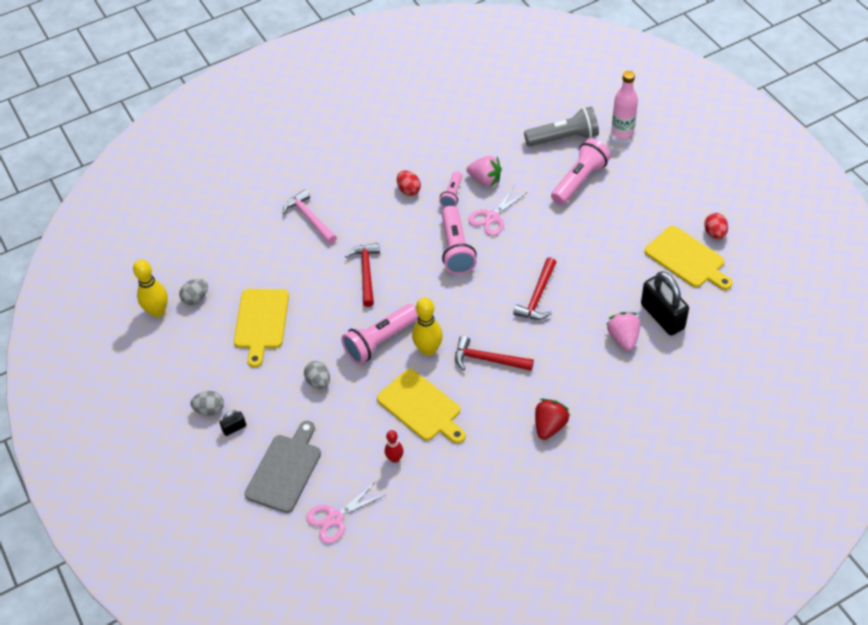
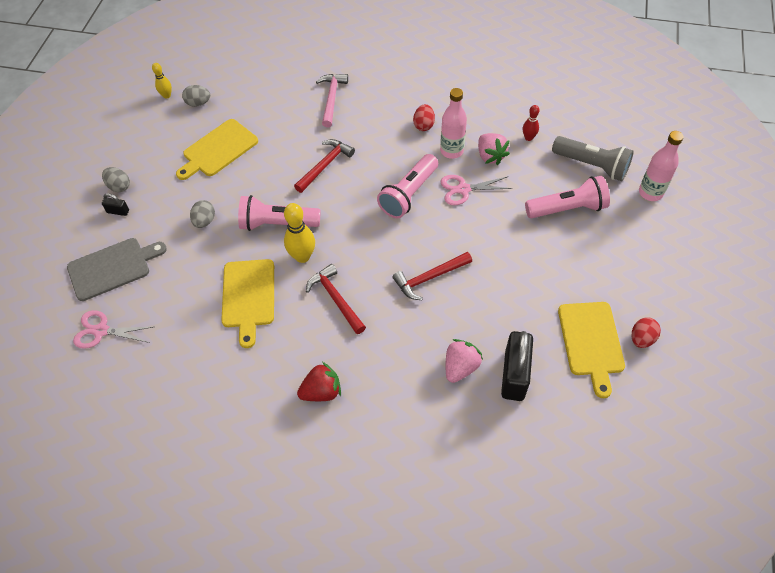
camera: 40 degrees right, 5 degrees up
(158, 311) = (167, 95): yellow bowling pin -> yellow bowling pin, size x0.59
(395, 458) = (187, 320): red bowling pin -> red bowling pin (528, 138)
(452, 195) = (451, 151): pink flashlight -> pink bottle

